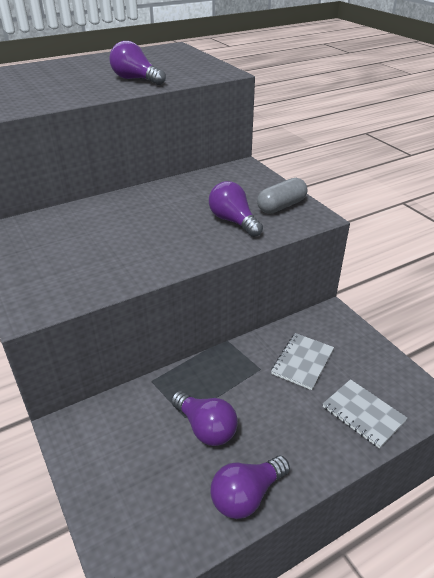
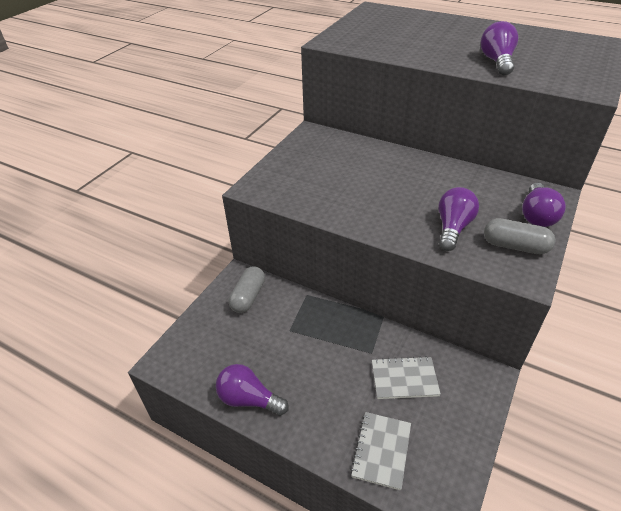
camera: 60 degrees right, 5 degrees up
(106, 432) = (248, 297): none -> grey capsule
(205, 428) = (288, 347): purple light bulb -> purple light bulb (537, 215)

